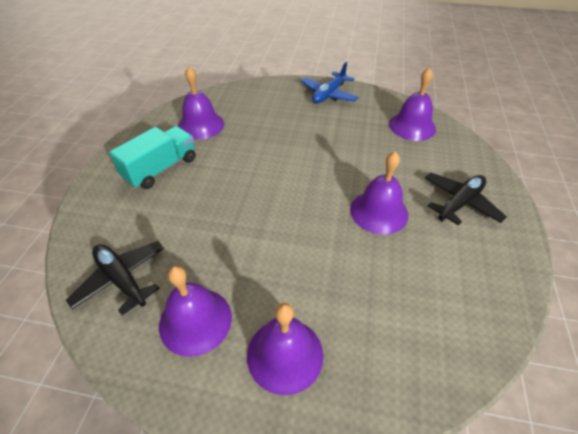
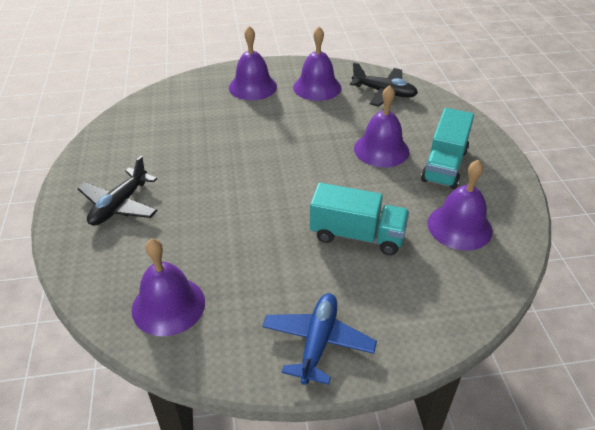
camera: 160 degrees right, 5 degrees down
(273, 136) = (357, 235): none -> turquoise truck
(379, 211) = (204, 178): purple bell -> purple bell (381, 149)

